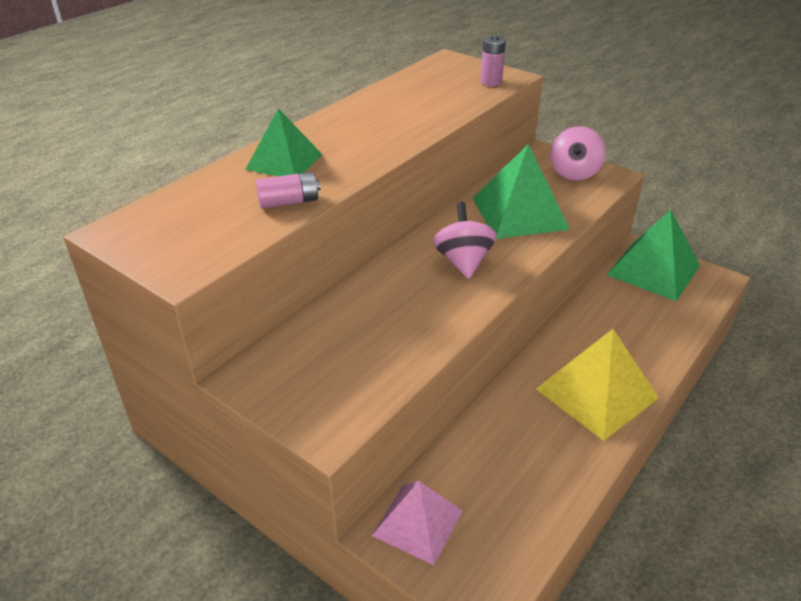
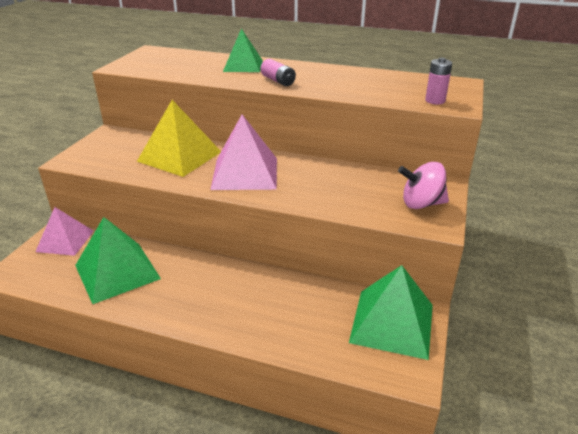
camera: 70 degrees right, 5 degrees down
(289, 202) = (196, 74): pink battery -> pink battery (278, 81)
(463, 261) = (245, 173): pink spinning top -> pink pyramid
(519, 213) = (328, 186): green pyramid -> green pyramid (117, 271)
(596, 393) = (196, 301): yellow pyramid -> yellow pyramid (180, 156)

